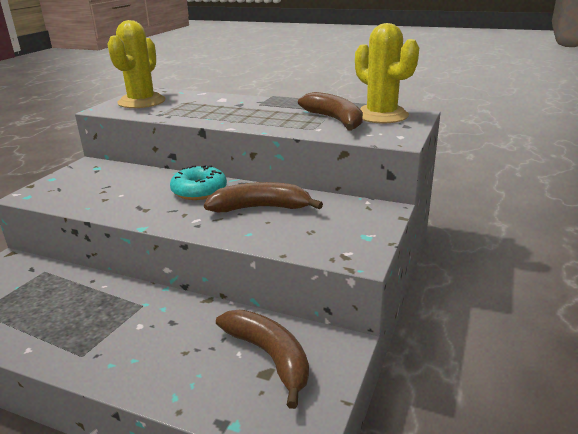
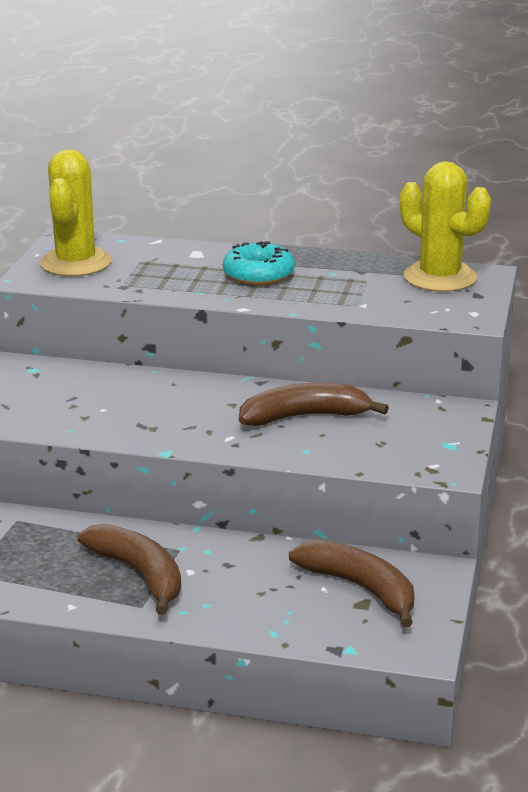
camera: 10 degrees left, 0 degrees up
(199, 191) = (209, 397): turquoise donut -> turquoise donut (258, 275)
(335, 120) = (380, 288): brown banana -> brown banana (139, 574)

